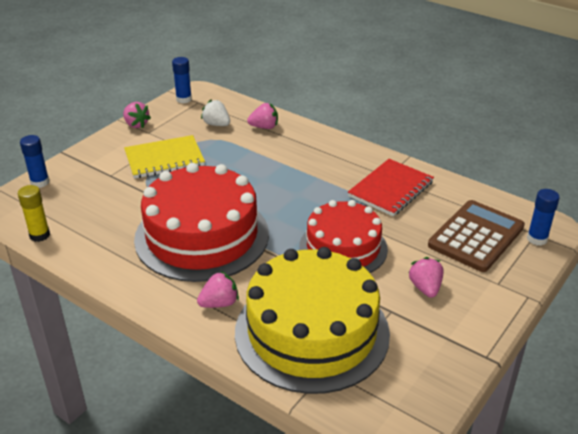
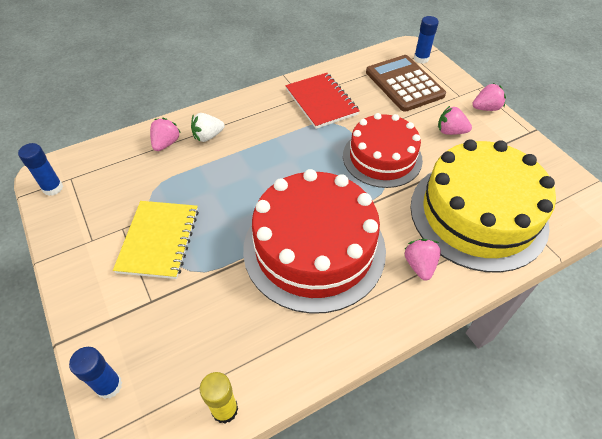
camera: 65 degrees left, 15 degrees up
(136, 124) = (65, 247): pink strawberry -> pink strawberry (486, 108)
(216, 124) = (129, 177): white strawberry -> white strawberry (208, 136)

